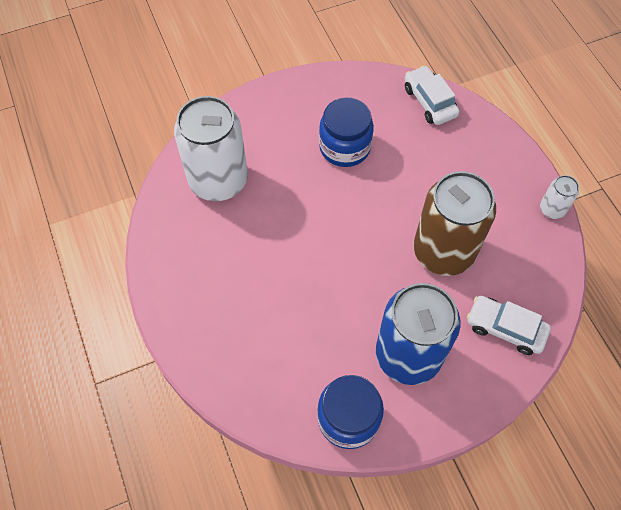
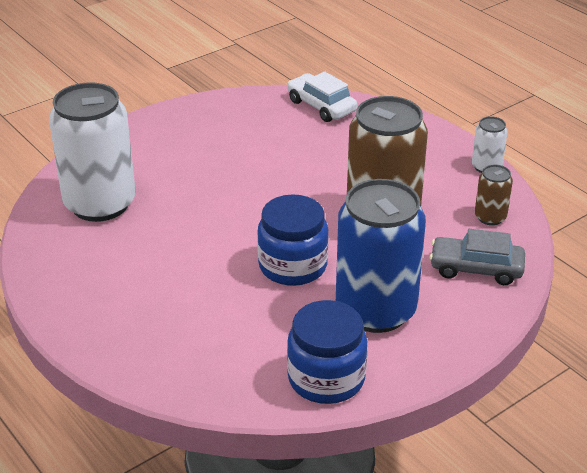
camera: 15 degrees left, 25 degrees down
(345, 147) = (240, 155): blue jar -> blue jar (293, 266)
(505, 328) = (476, 269): white car -> grey car
(536, 271) = (490, 217): none -> brown can

